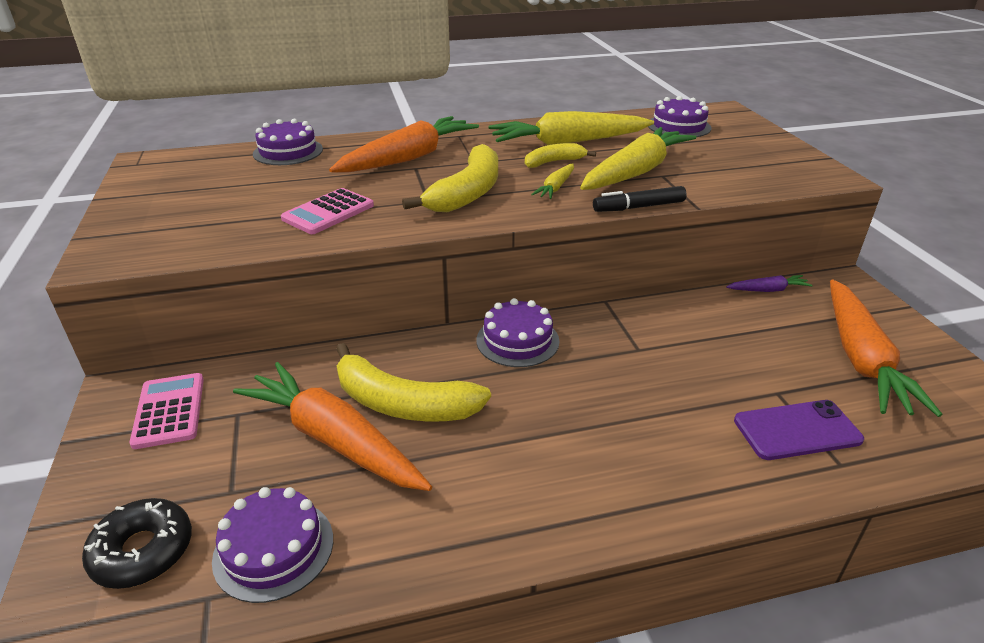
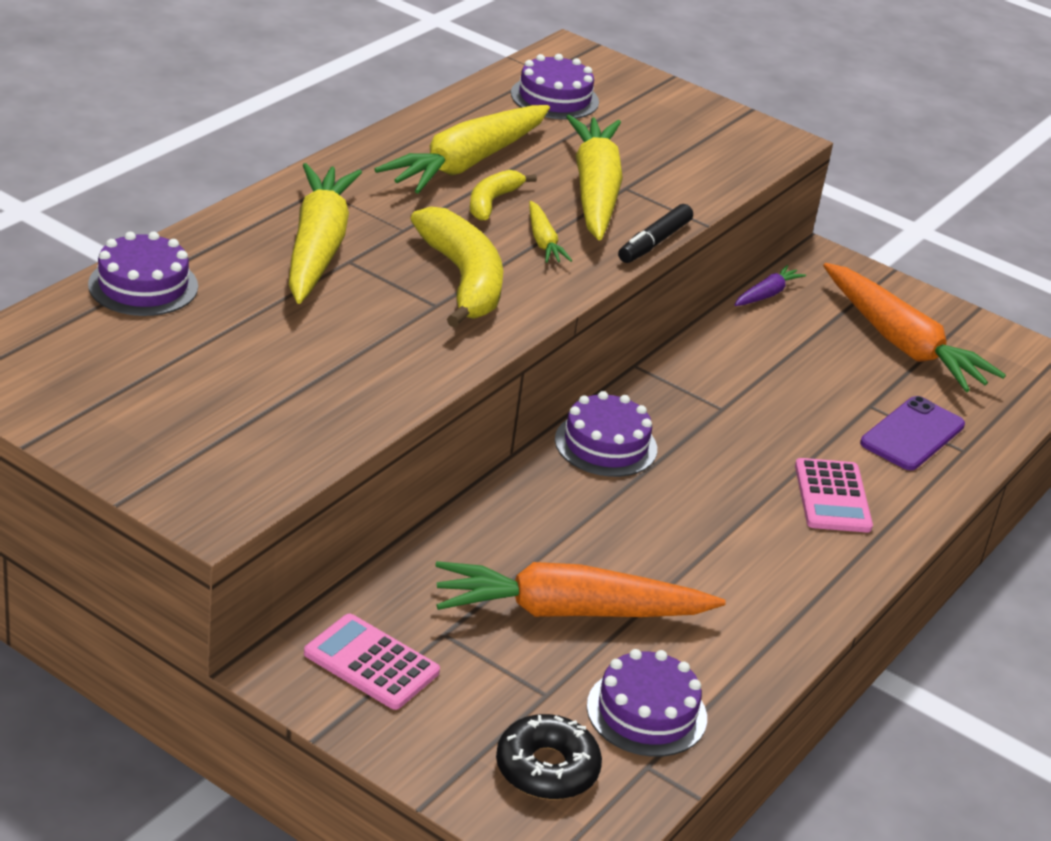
camera: 45 degrees left, 0 degrees up
(328, 212) = (354, 360): pink calculator -> pink calculator (832, 497)
(402, 403) = (584, 553): yellow banana -> none
(409, 158) = (317, 247): orange carrot -> yellow carrot

